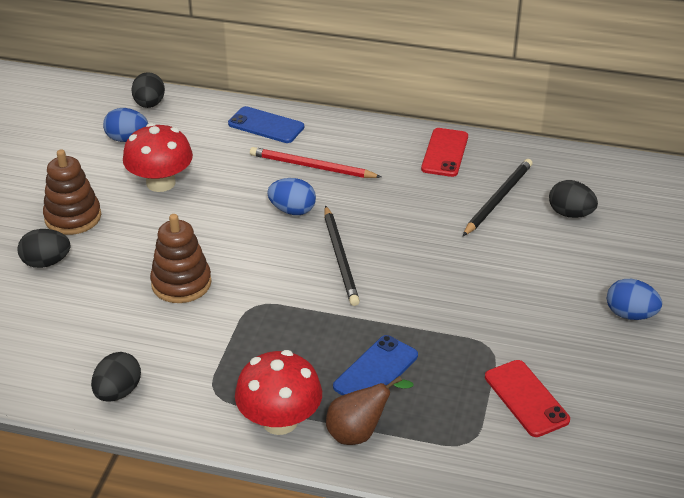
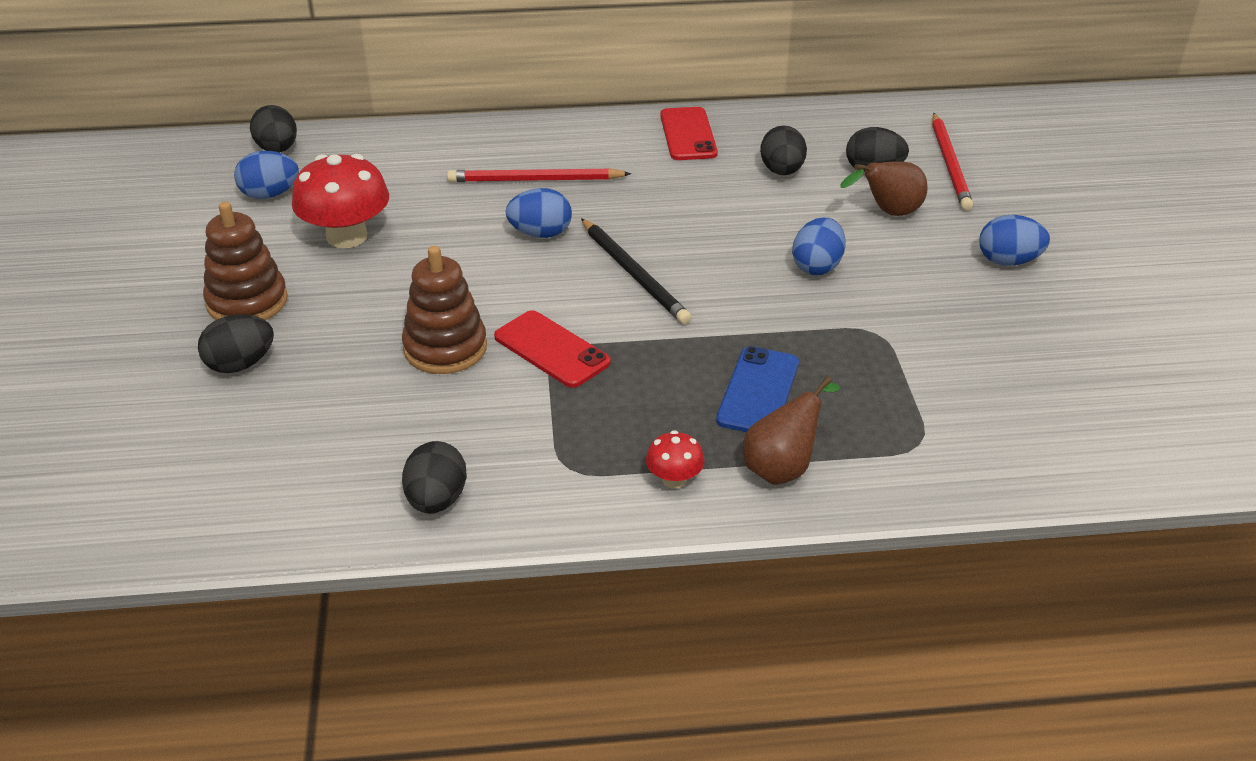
camera: 20 degrees left, 0 degrees up
(266, 125) = (448, 146): blue phone -> none
(280, 420) = (674, 479): red mushroom -> red mushroom, size x0.49
(478, 284) = (817, 266): none -> blue egg
(498, 199) = (782, 171): black pencil -> black egg
(526, 398) = (954, 378): red phone -> red phone (552, 349)
(559, 252) = (888, 213): none -> brown pear
(635, 222) = (950, 164): none -> red pencil

